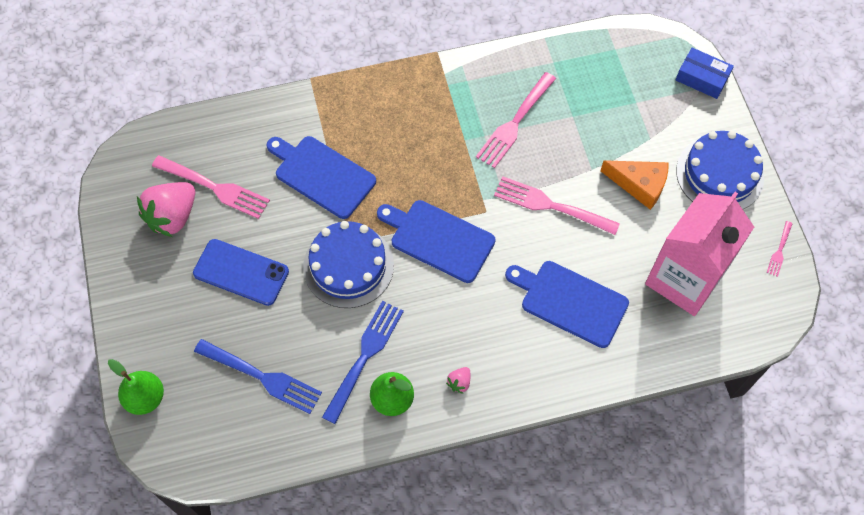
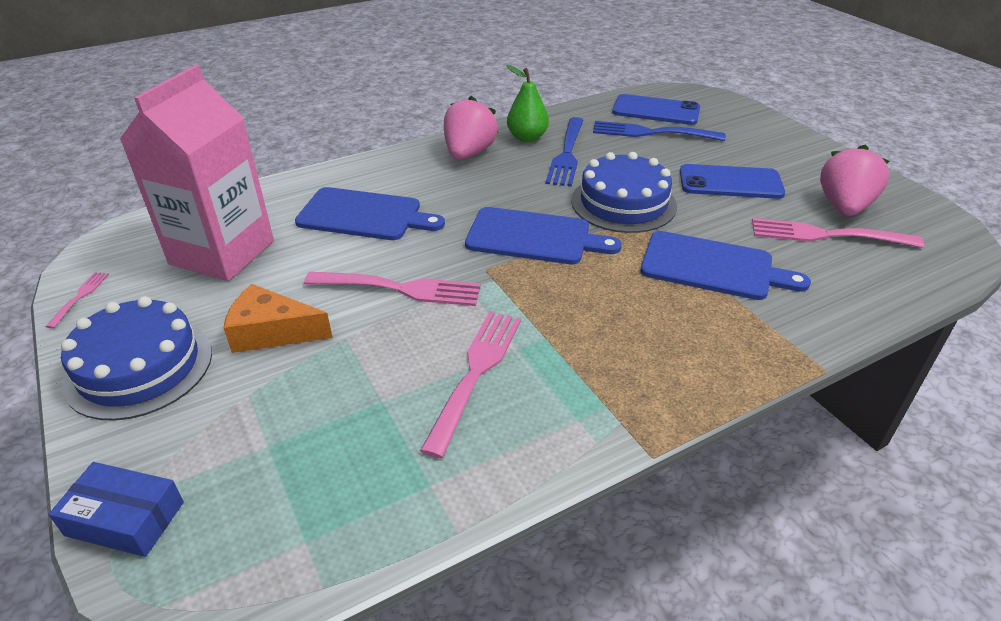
camera: 165 degrees right, 25 degrees down
(145, 398) = (738, 112): green pear -> none
(231, 424) = (656, 110): none -> blue phone
(459, 382) = (469, 153): pink strawberry -> pink strawberry, size x2.32

